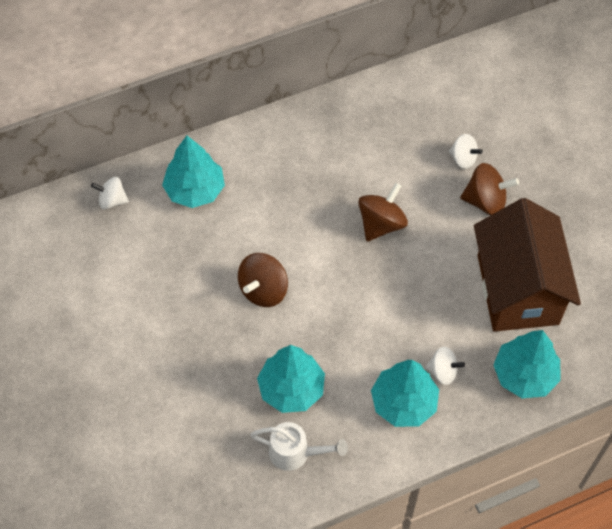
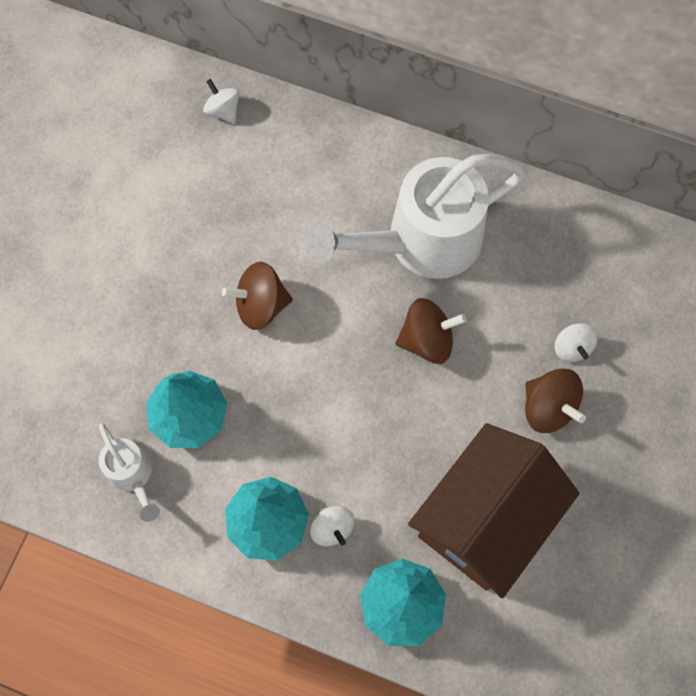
camera: 45 degrees right, 10 degrees up
(195, 190) = (300, 162): turquoise tree -> none
(318, 174) = (421, 242): none -> white watering can

